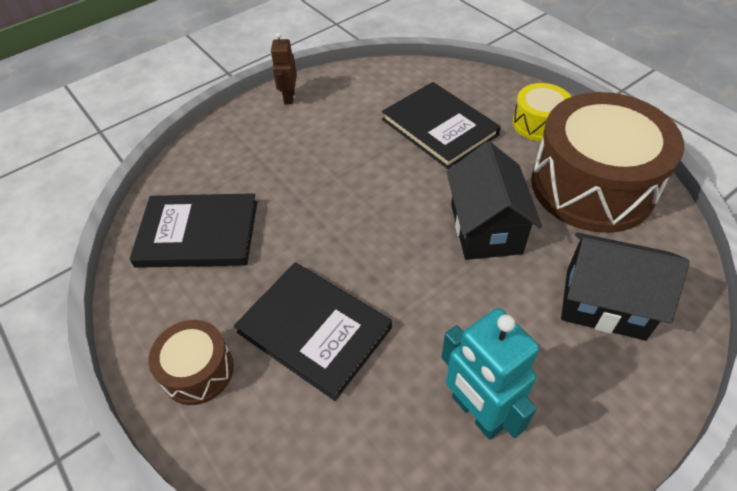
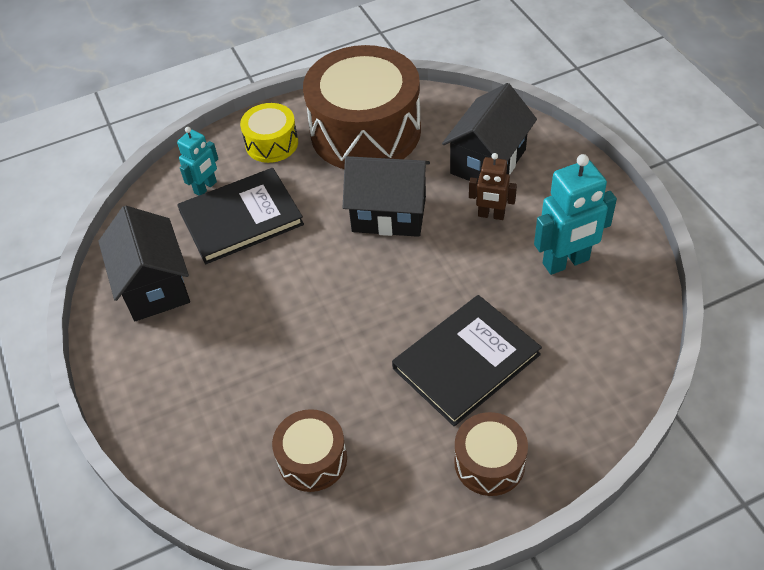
camera: 75 degrees left, 0 degrees up
(198, 234) = (312, 459): black book -> brown drum
(289, 97) = (118, 349): brown robot -> brown robot (491, 215)
(352, 98) = (154, 286): none -> black house
(465, 97) = (205, 187): none -> turquoise robot

